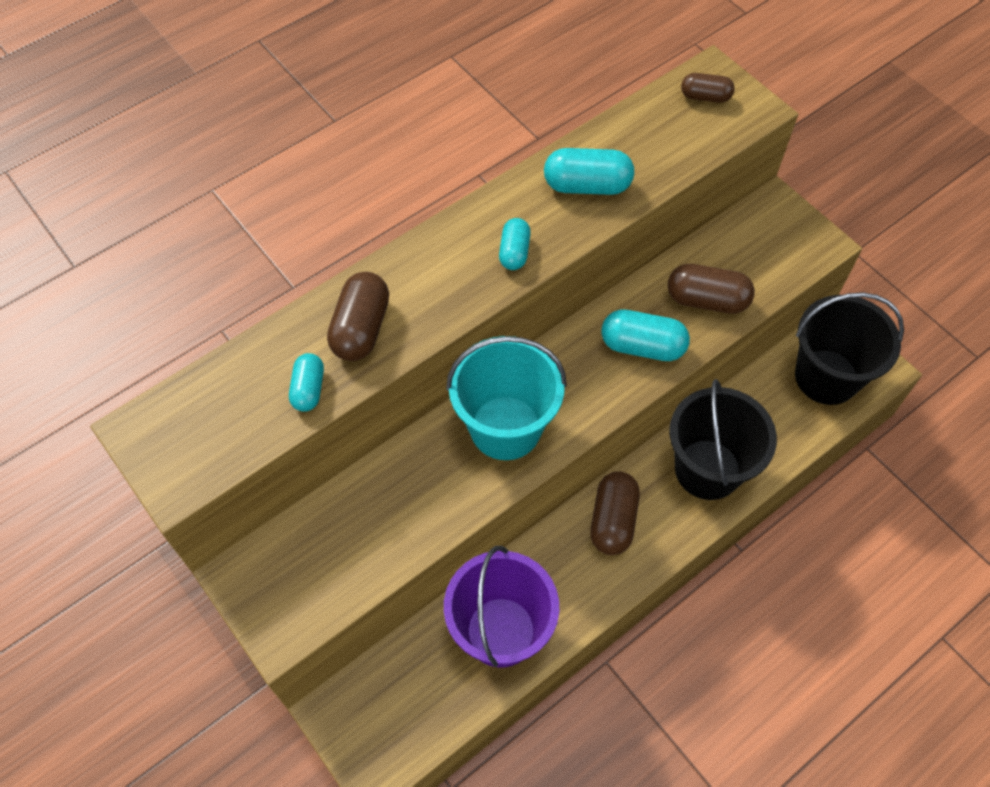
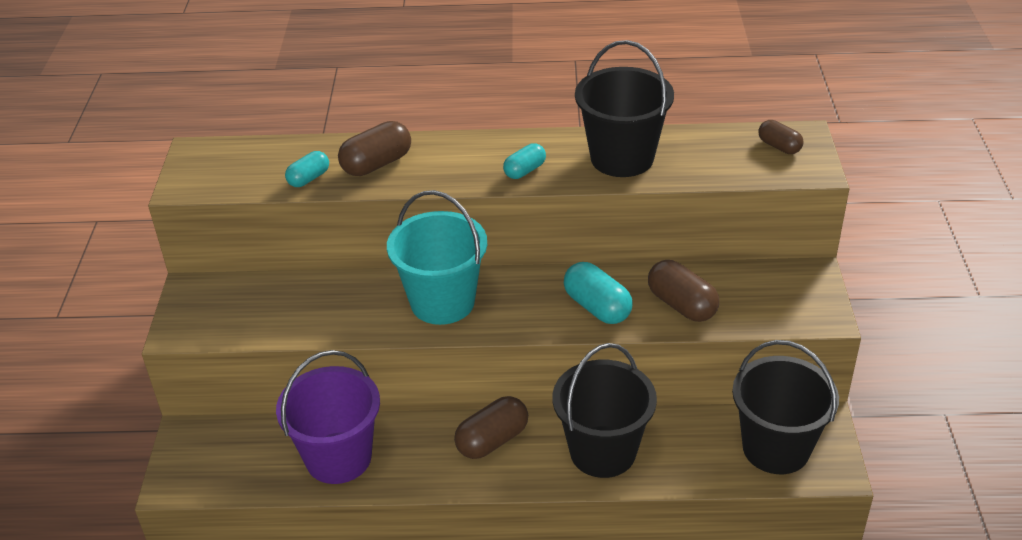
camera: 40 degrees right, 20 degrees down
(587, 186) = (622, 158): turquoise capsule -> black bucket

